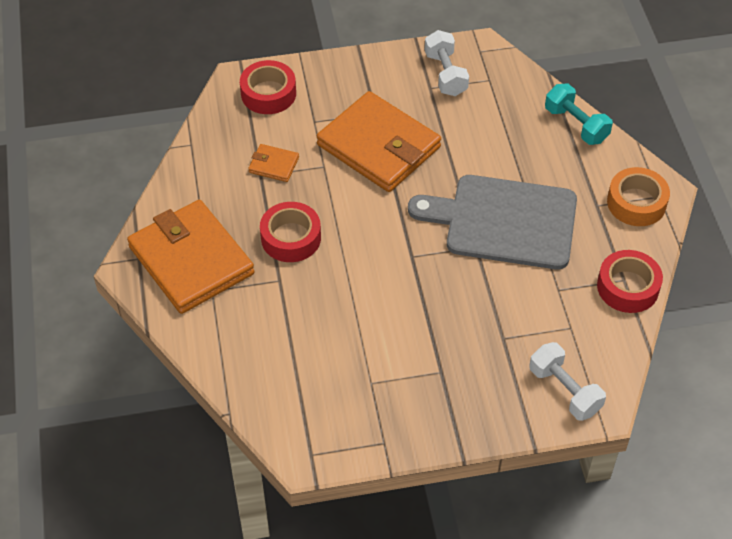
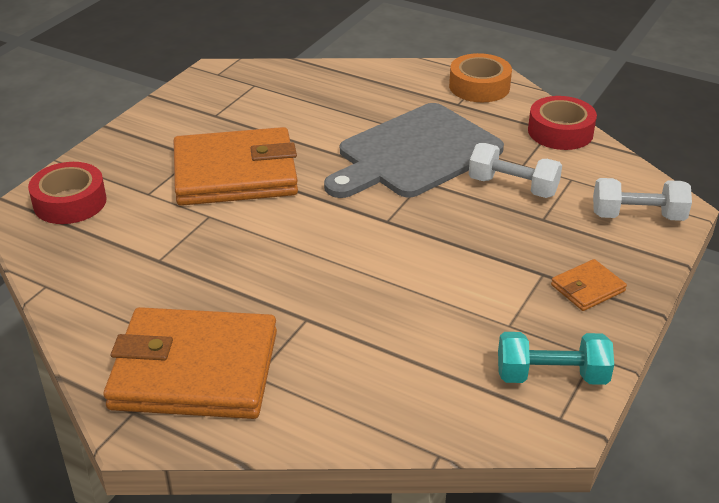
camera: 50 degrees left, 15 degrees down
(274, 165) = (159, 245): orange wallet -> orange wallet (587, 288)
(291, 238) = (264, 282): red tape -> none
(445, 74) = (213, 101): white dumbbell -> white dumbbell (512, 187)
(576, 125) = (363, 72): turquoise dumbbell -> turquoise dumbbell (551, 376)

